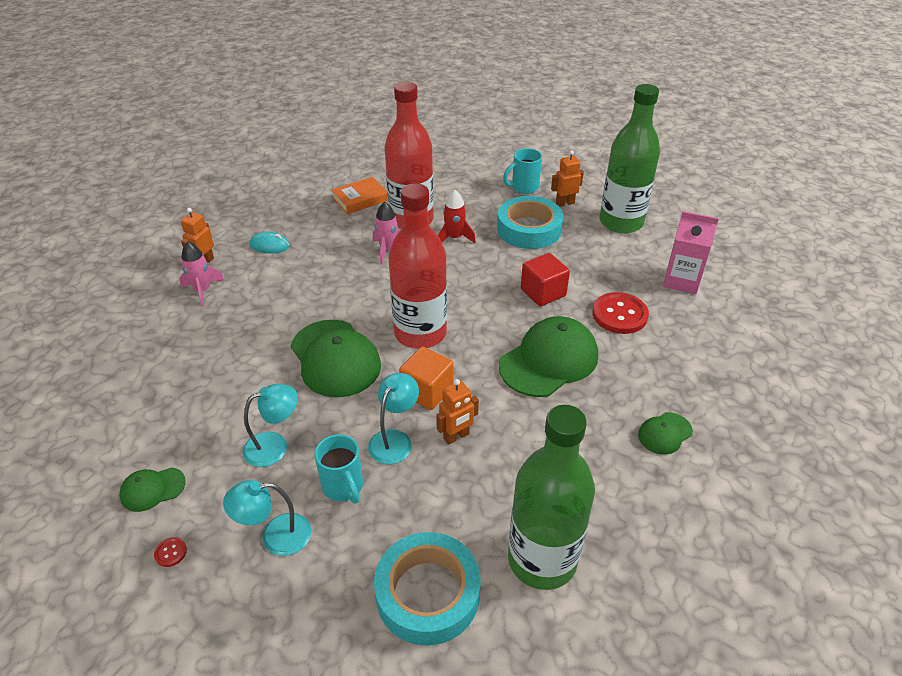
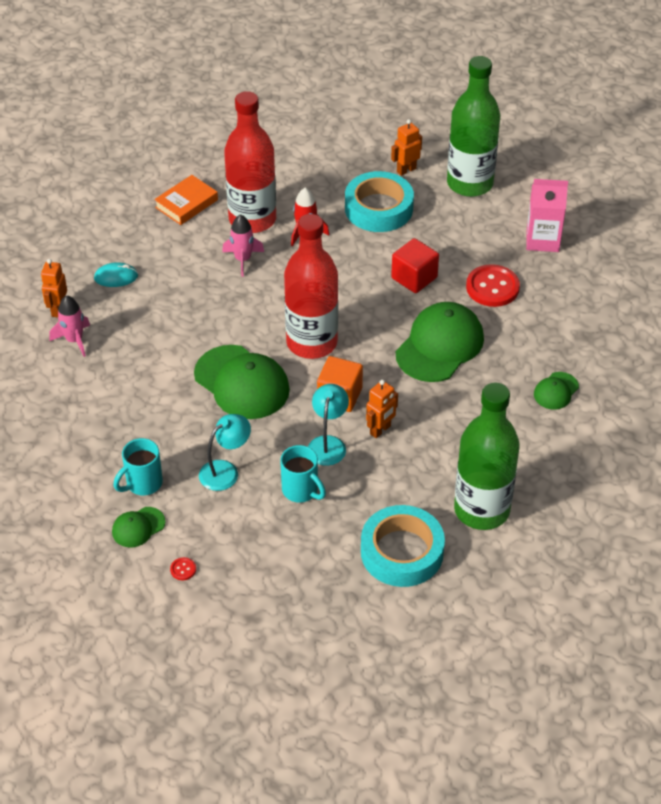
camera: 15 degrees left, 5 degrees up
(275, 536) = (263, 539): turquoise lamp -> none
(523, 187) = (357, 157): turquoise mug -> turquoise mug (143, 484)

